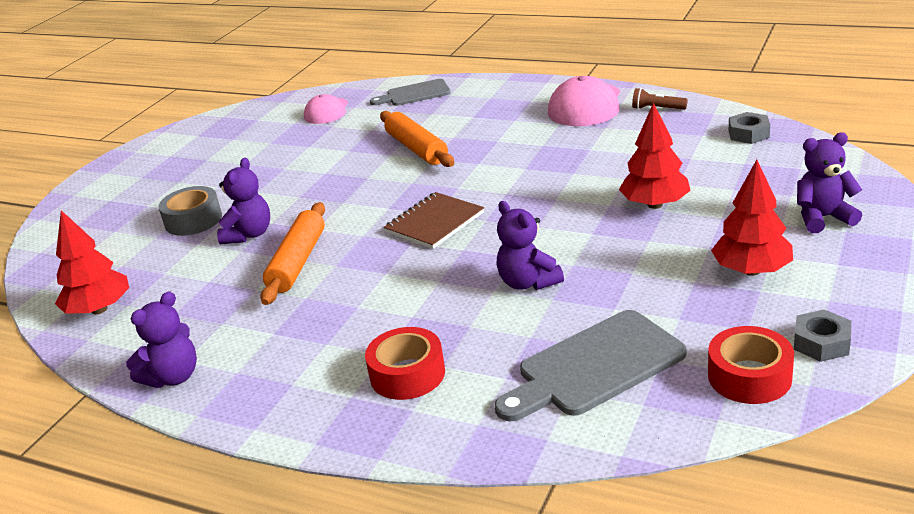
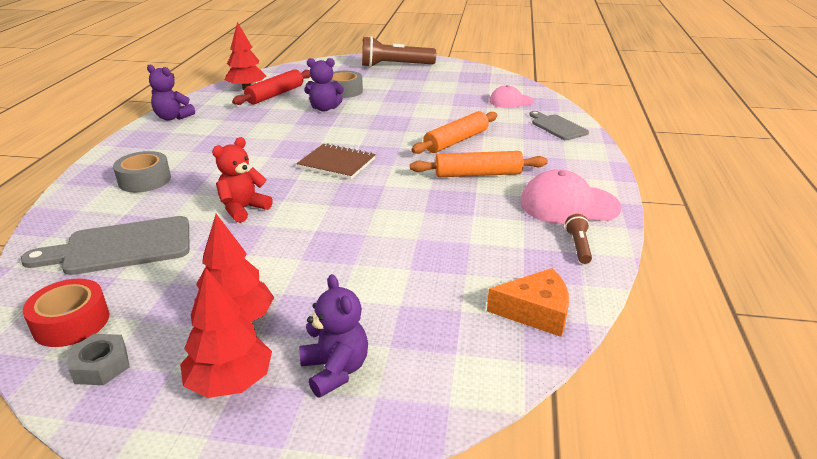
camera: 70 degrees right, 0 degrees up
(127, 180) = (395, 66): none -> brown flashlight
(155, 279) = (275, 95): none -> red rolling pin
(298, 262) = (288, 128): orange rolling pin -> orange rolling pin (478, 174)
(407, 374) = (144, 180): red tape -> grey tape
(528, 282) = (243, 209): purple teddy bear -> red teddy bear
(594, 366) = (120, 247): grey cutting board -> grey cutting board turned 60 degrees counterclockwise
(655, 204) = (365, 258): red tree -> red tree (230, 382)
(748, 134) = (535, 312): grey nut -> orange cheese

